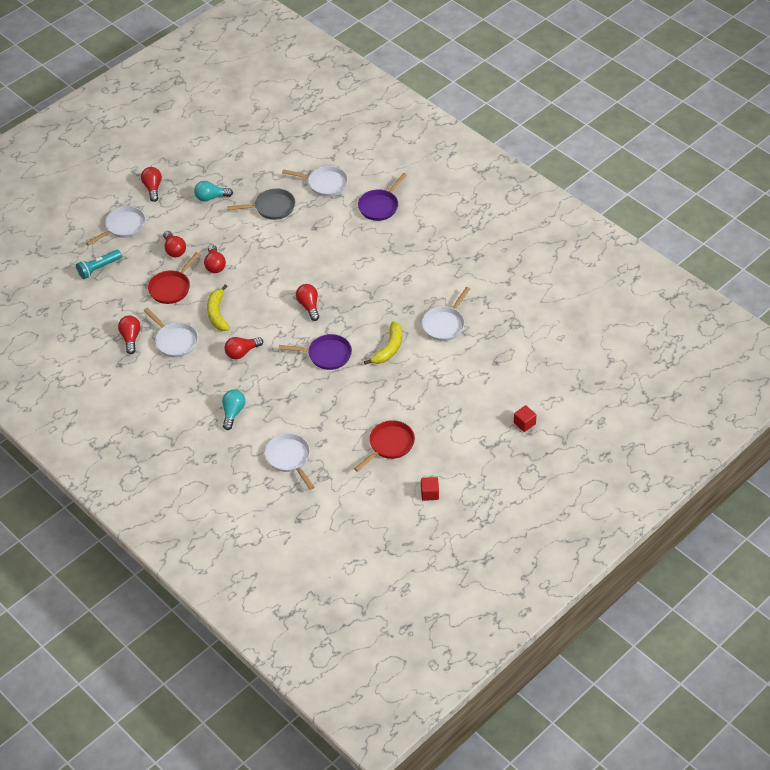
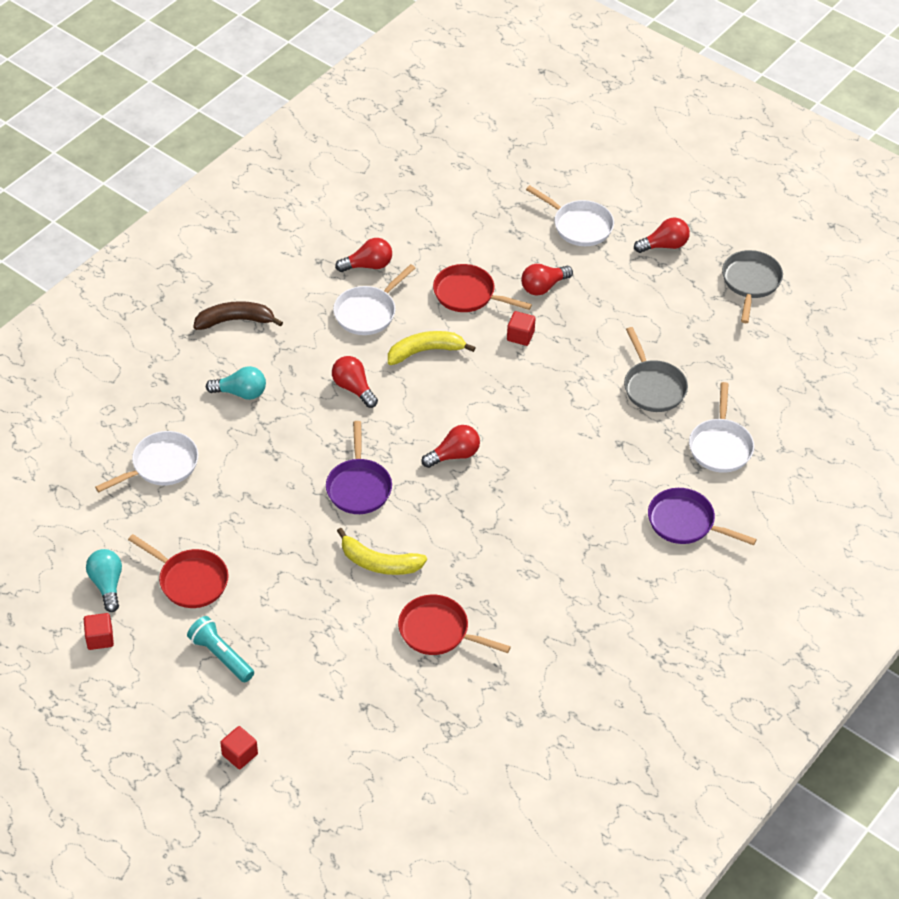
camera: 80 degrees right, 0 degrees up
(99, 268) = (494, 213): turquoise flashlight -> turquoise flashlight (221, 656)
(165, 413) = (235, 320): none -> brown banana
(195, 153) = (750, 282): none -> grey pan
(211, 197) = (659, 313): turquoise light bulb -> turquoise light bulb (107, 584)
(215, 265) = (520, 336): red light bulb -> red cube
(445, 324) = (438, 631): white pan -> red pan

